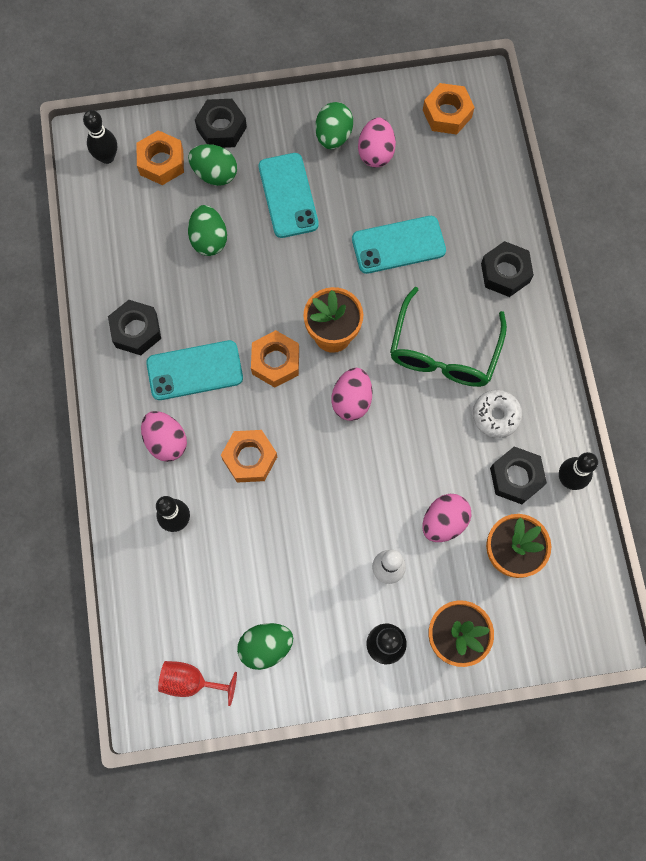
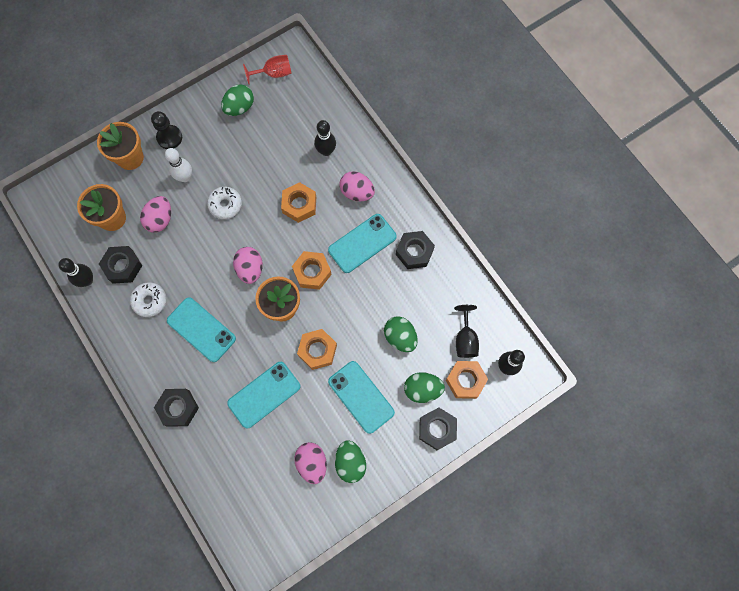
camera: 155 degrees right, 0 degrees up
(135, 205) = (465, 339): none -> black goblet
(348, 503) = (225, 205): none -> white donut
(443, 351) = (201, 329): green glasses -> turquoise phone
(447, 113) = (271, 525): orange nut -> orange nut (317, 350)

